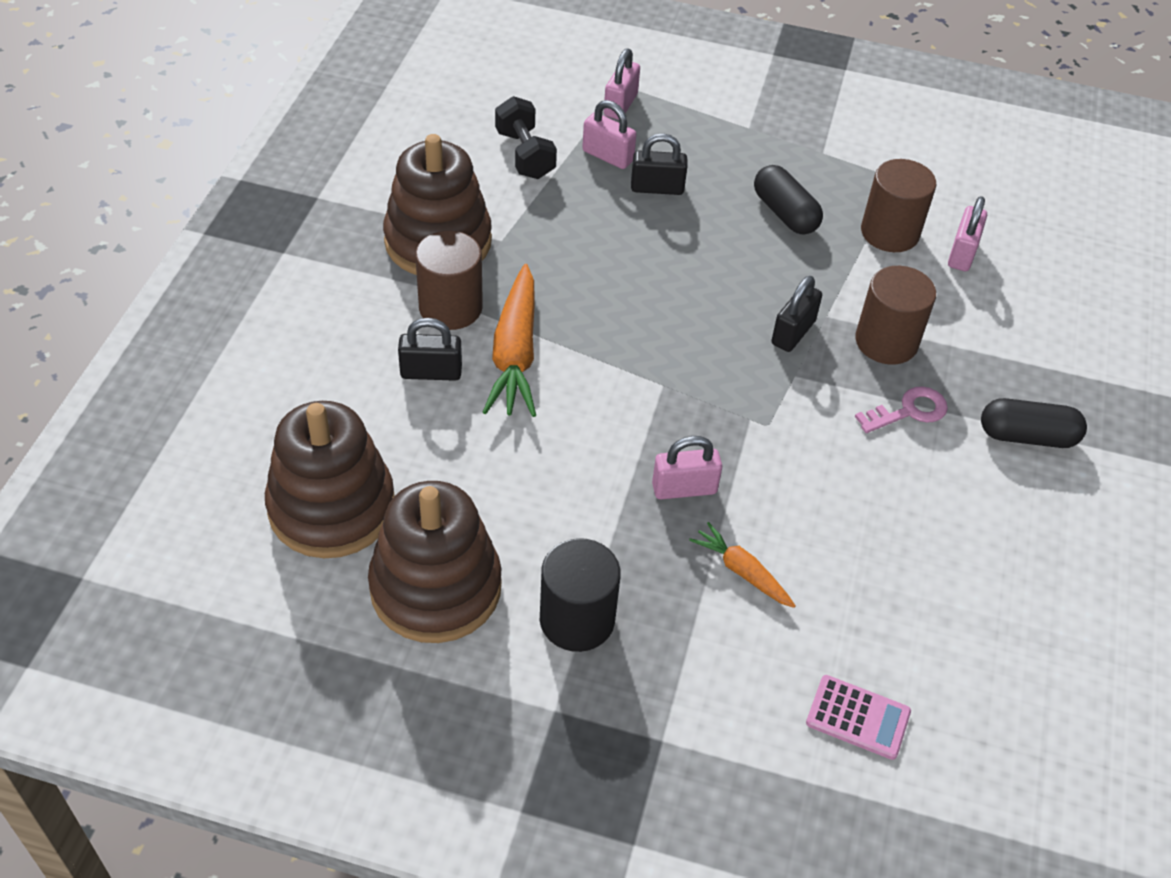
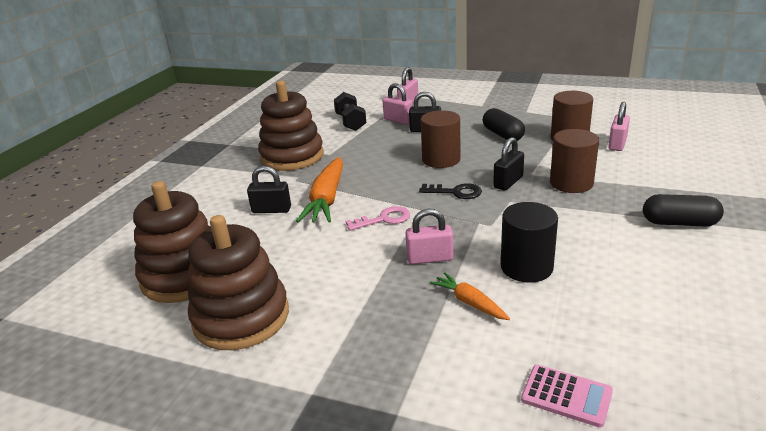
camera: 10 degrees right, 20 degrees down
(450, 307) = (292, 182): brown cylinder -> brown cylinder (441, 160)
(577, 619) = (340, 334): black cylinder -> black cylinder (526, 267)
(713, 350) = (455, 192): none -> black key
(908, 411) = (590, 214): pink key -> pink key (383, 219)

